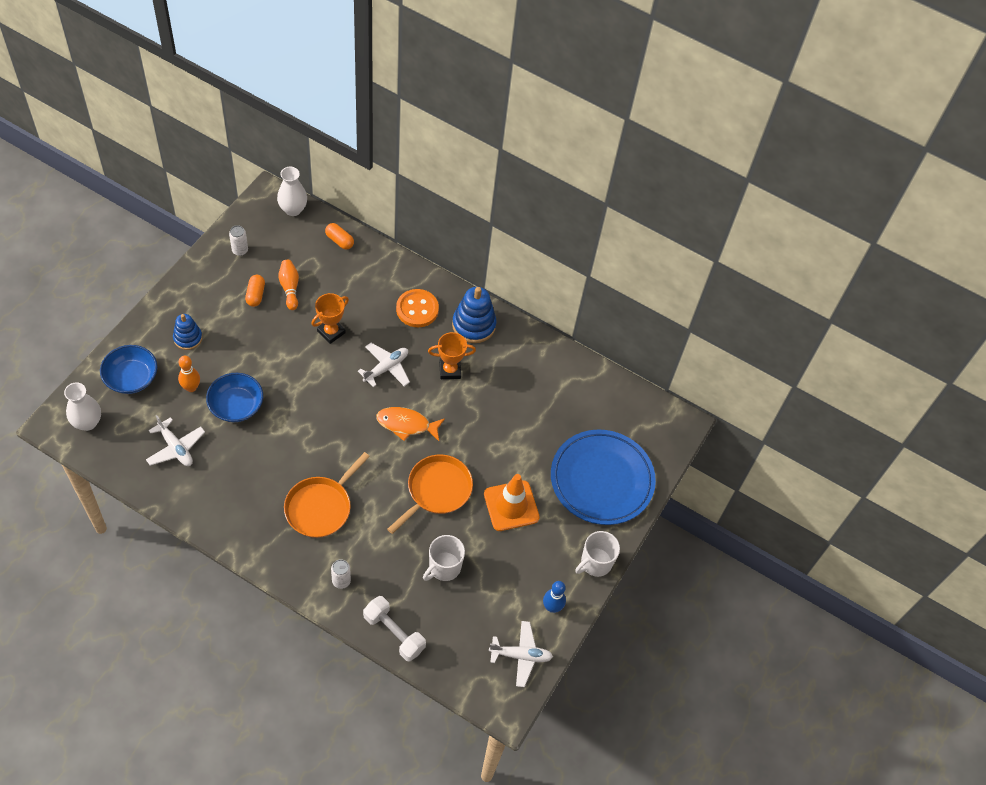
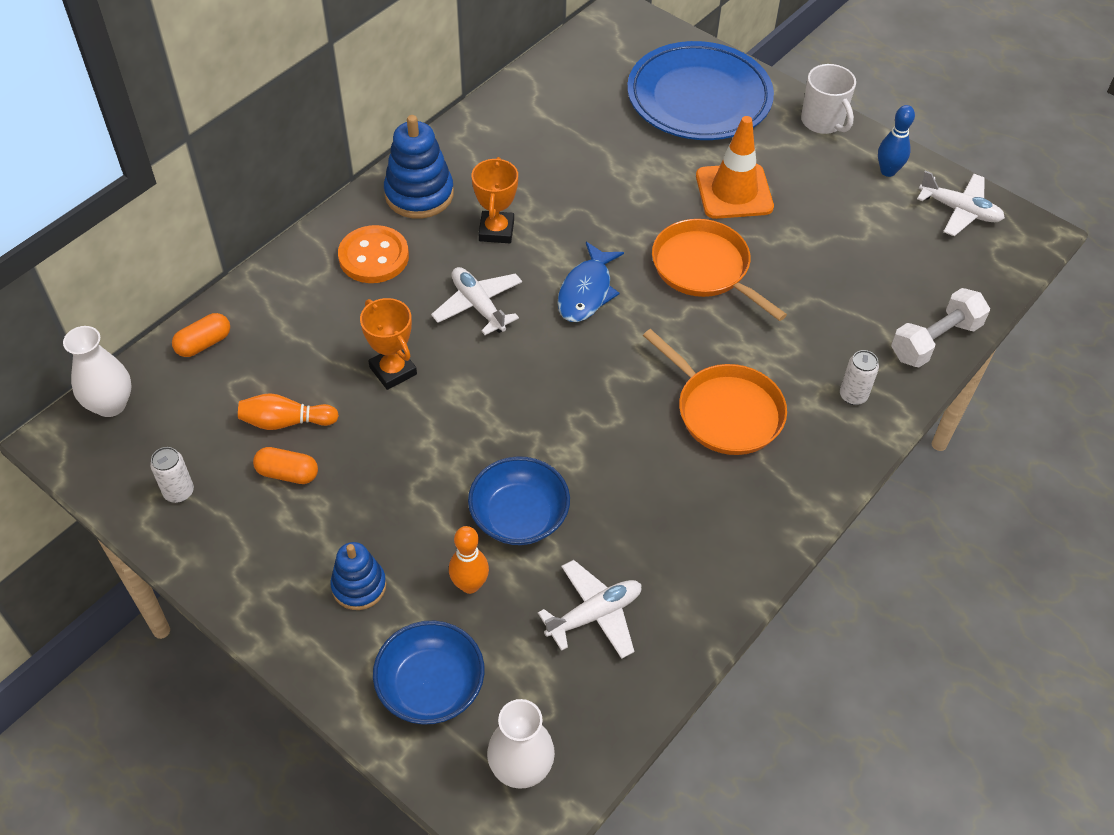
camera: 75 degrees left, 5 degrees down
(406, 424) = (586, 291): orange fish -> blue fish
(444, 567) = (830, 274): white mug -> none
(521, 655) = (959, 210): white plane -> white plane turned 105 degrees clockwise

